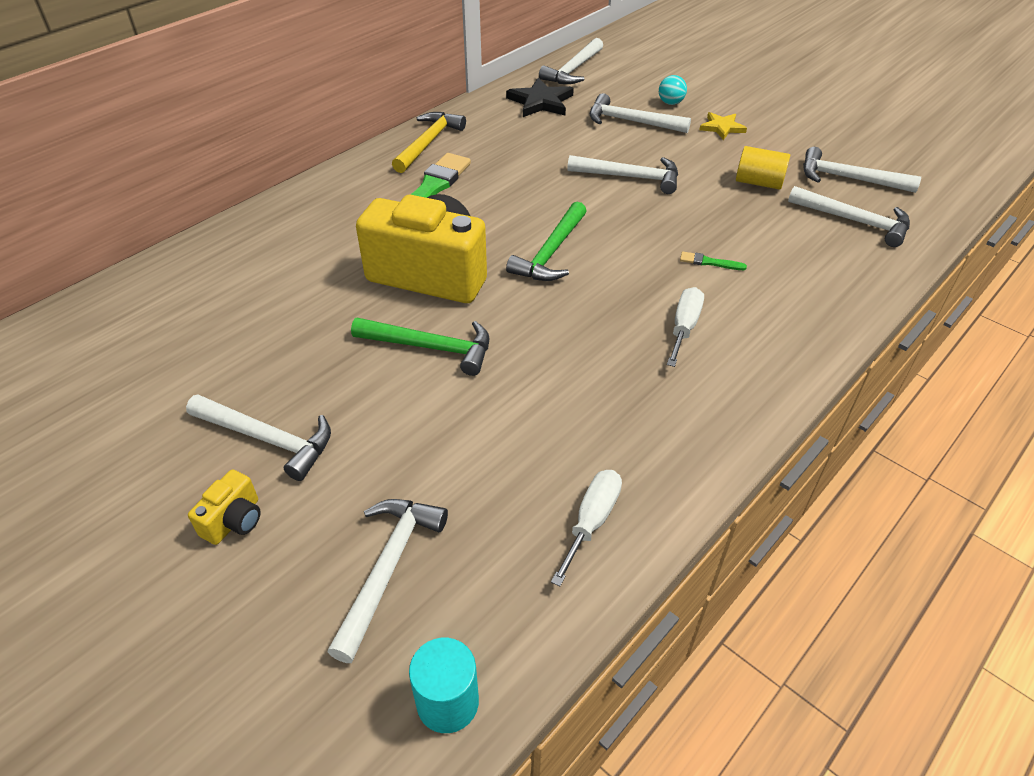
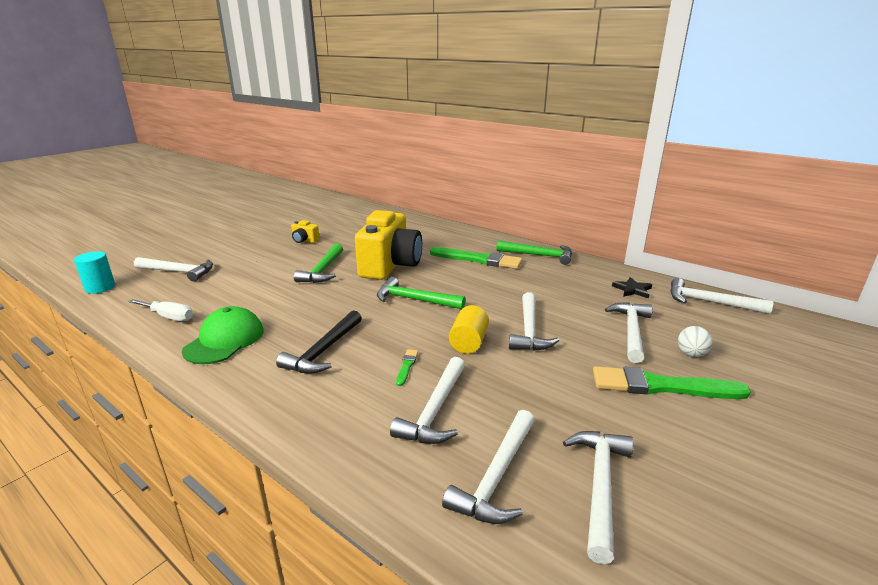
camera: 85 degrees right, 20 degrees down
(234, 520) = (226, 243): yellow camera -> yellow camera (304, 241)
(268, 439) = (270, 244): white hammer -> white hammer (435, 410)
(428, 143) = (539, 255): yellow hammer -> green hammer
(540, 102) = (632, 290): black star -> black star, size x0.64
(664, 429) = (224, 340): none -> green cap
(670, 103) = (691, 354): turquoise ball -> white ball
(684, 327) = (323, 351): white screwdriver -> black hammer
(722, 127) = (662, 386): yellow star -> green brush
(758, 182) = (554, 405): yellow cylinder -> yellow cylinder (469, 342)

